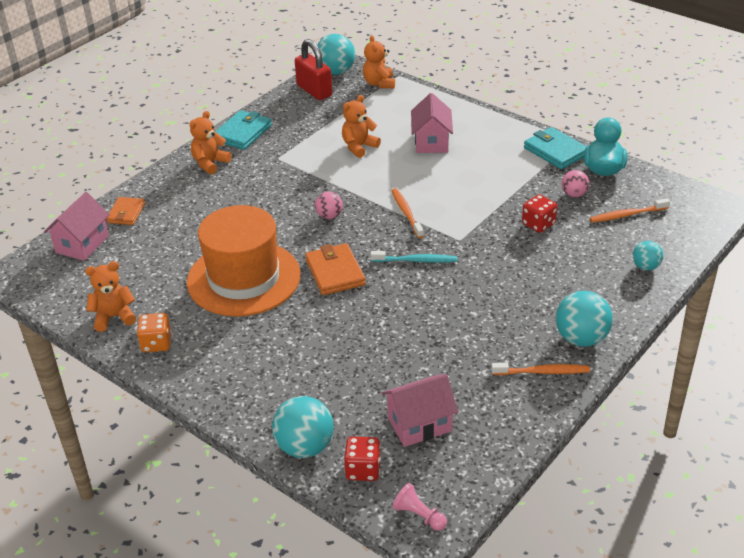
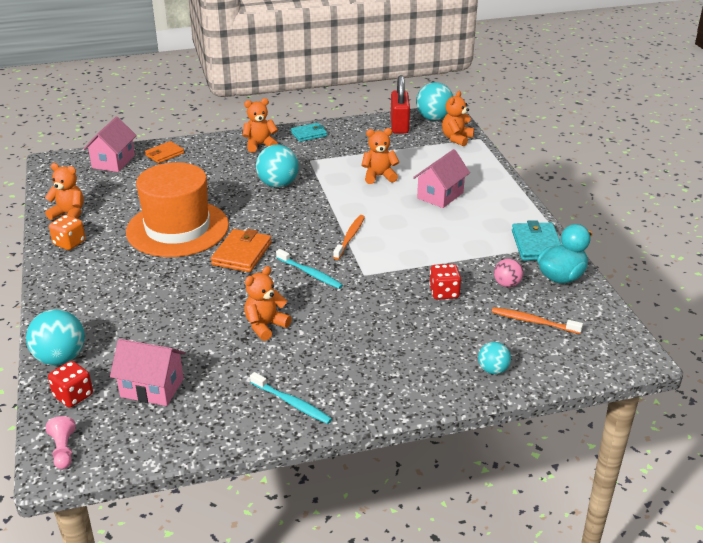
camera: 35 degrees right, 5 degrees down
(82, 244) = (113, 162): pink house -> pink house turned 45 degrees counterclockwise
(242, 133) = (309, 134): turquoise wallet -> turquoise wallet, size x0.67
(329, 216) = (291, 214): pink ball -> none
(440, 323) = (265, 326): none -> orange teddy bear
(542, 372) = (292, 403): orange toothbrush -> turquoise toothbrush
(581, 338) = (358, 396): turquoise ball -> turquoise ball (278, 184)

